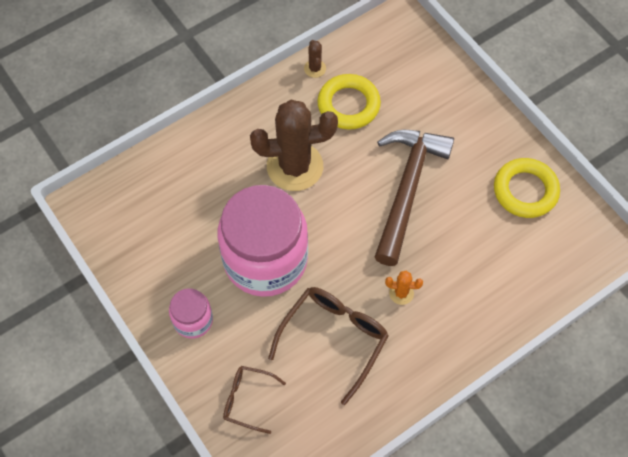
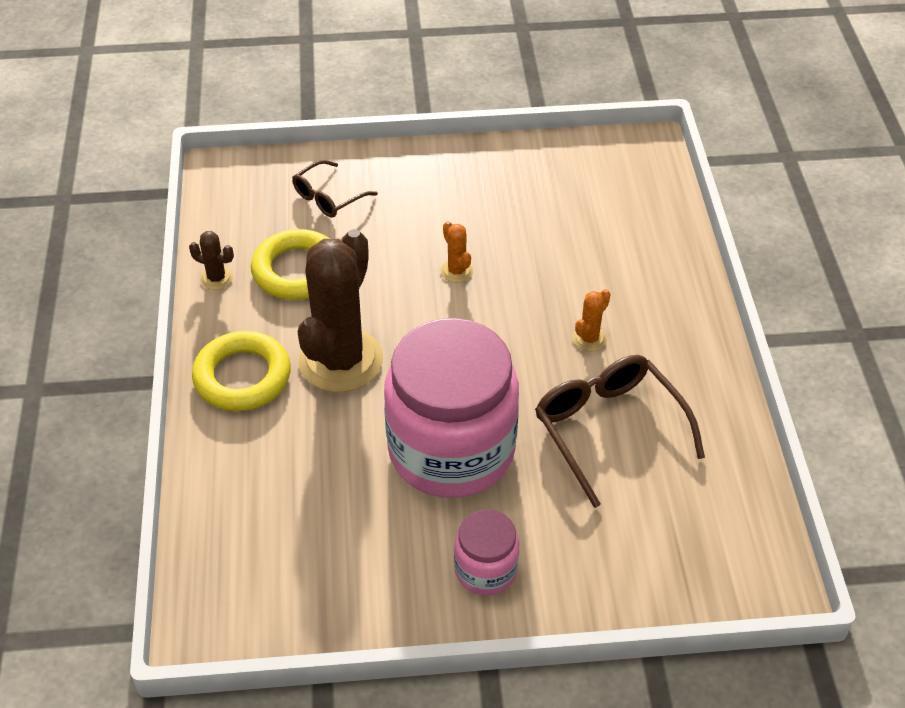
camera: 60 degrees left, 15 degrees down
(248, 400) = (640, 557): brown glasses -> brown glasses (329, 197)
(407, 189) = (456, 271): brown hammer -> orange cactus
(525, 191) = (534, 177): yellow ring -> yellow ring (242, 377)

